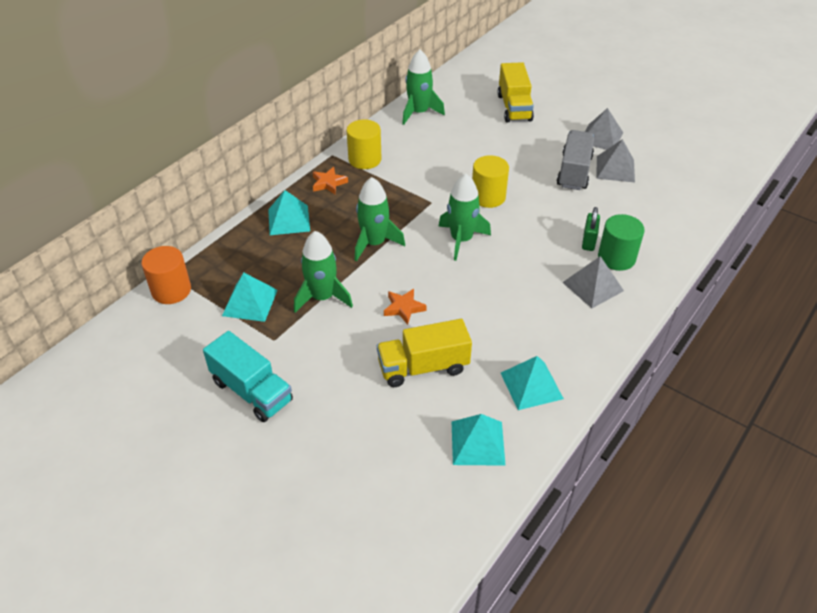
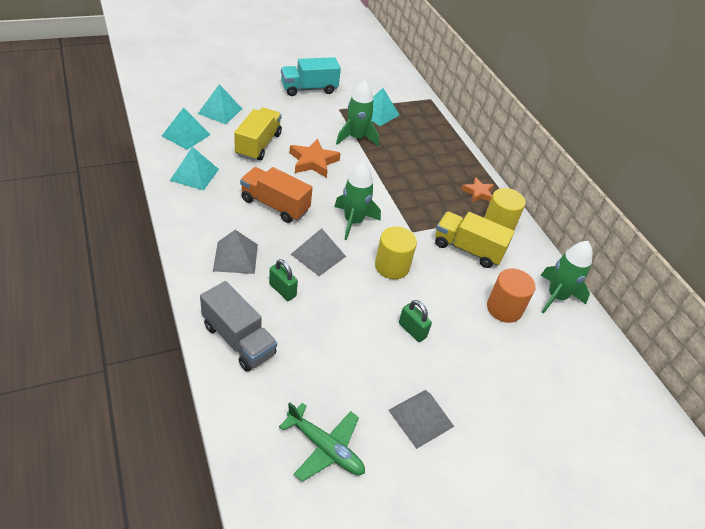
camera: 115 degrees right, 0 degrees up
(171, 290) = (415, 94): orange cylinder -> orange cylinder (504, 308)
(289, 220) = (447, 157): turquoise pyramid -> turquoise pyramid (220, 111)
(374, 243) = (388, 180): green rocket -> none
(404, 308) = (313, 162): orange star -> orange star, size x1.55
(501, 299) = (275, 205): none -> orange truck
(514, 107) = (526, 378): yellow truck -> yellow truck (468, 249)
(538, 164) = (412, 330): none -> green padlock
(574, 172) = (380, 349): grey truck -> grey truck (238, 339)
(615, 169) = (359, 387): grey pyramid -> grey pyramid (318, 255)
(616, 258) = (247, 293): green cylinder -> none
(672, 164) = (325, 447): none -> green plane

